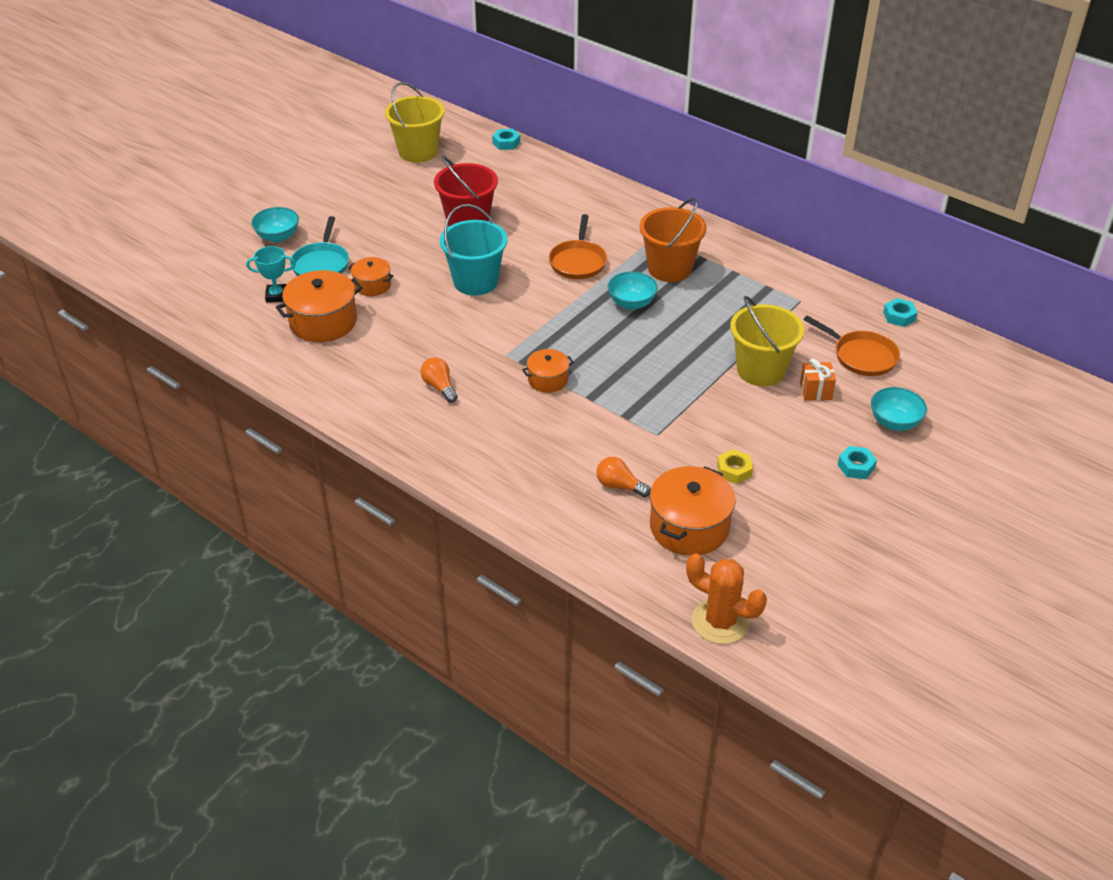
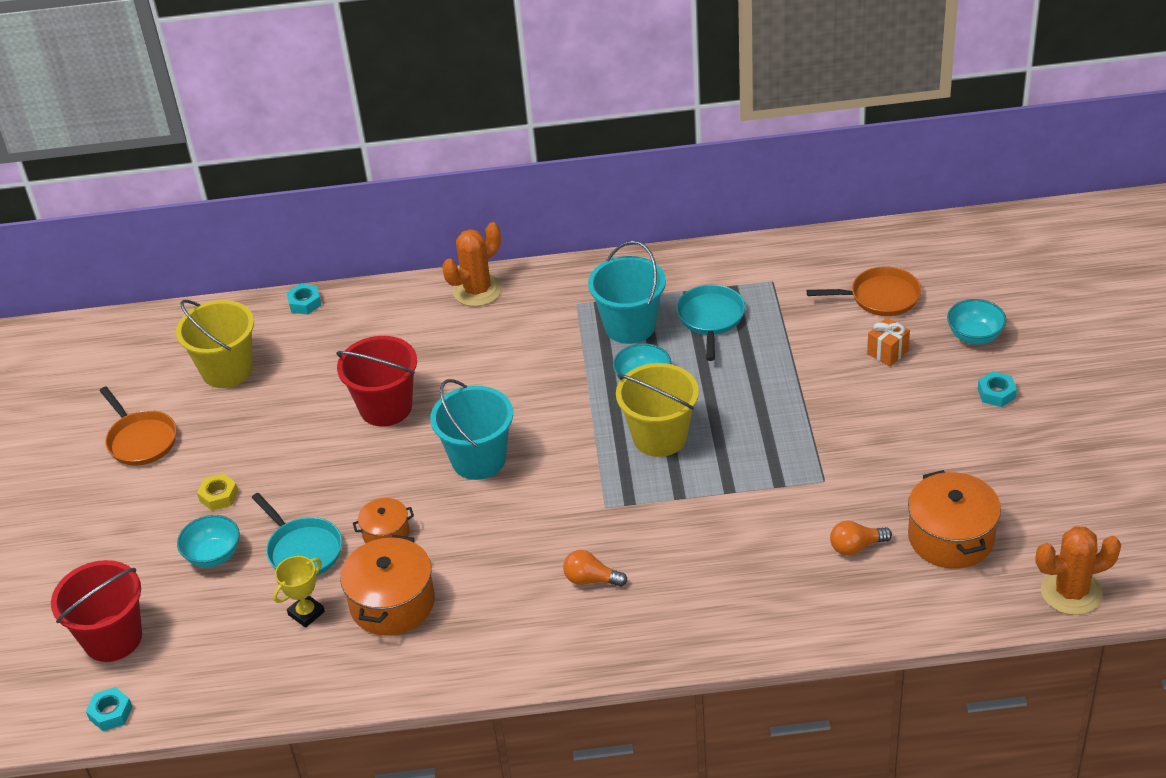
camera: 40 degrees left, 0 degrees up
(178, 242) = (113, 638): none -> red bucket
(276, 296) = (306, 613): turquoise trophy -> yellow trophy
(548, 380) = (672, 501): orange pot -> none
(578, 261) = (542, 375): orange pan -> orange pan (140, 440)
(609, 194) = (477, 290): none -> orange cactus
(669, 268) = (630, 326): orange bucket -> turquoise bucket
(726, 296) = (710, 319): none -> turquoise pan
(734, 470) = (919, 465): yellow nut -> yellow nut (219, 496)
(761, 370) = (825, 365): yellow bucket -> yellow bucket (659, 437)
(899, 316) = (862, 242): turquoise nut -> turquoise nut (111, 713)

